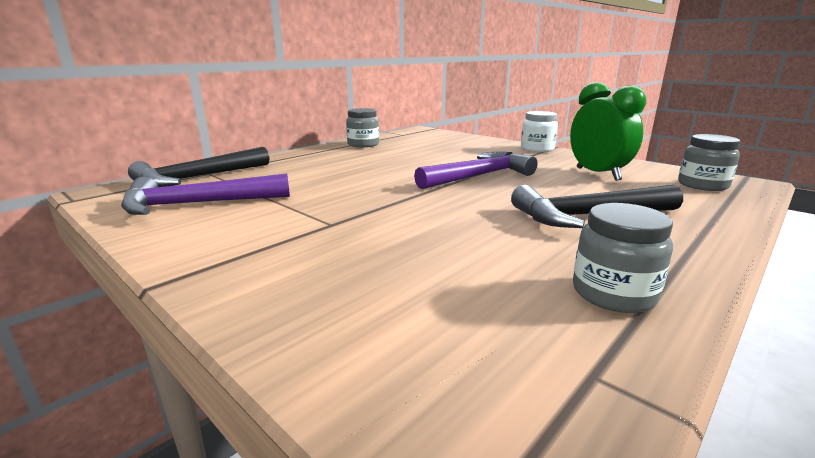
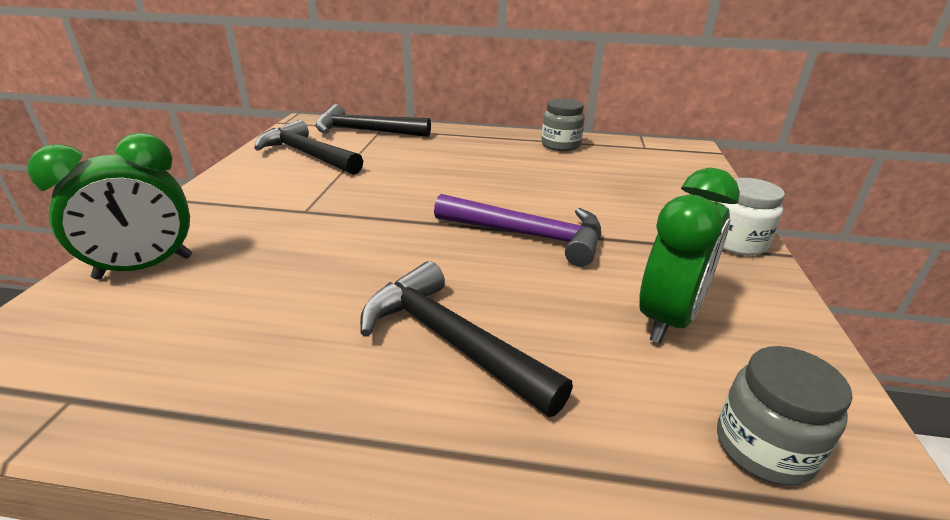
camera: 55 degrees right, 10 degrees up
(198, 204) = (307, 155): purple hammer -> black hammer
(340, 313) = (144, 267): none -> green clock
(613, 294) = (222, 391): grey jar -> none

